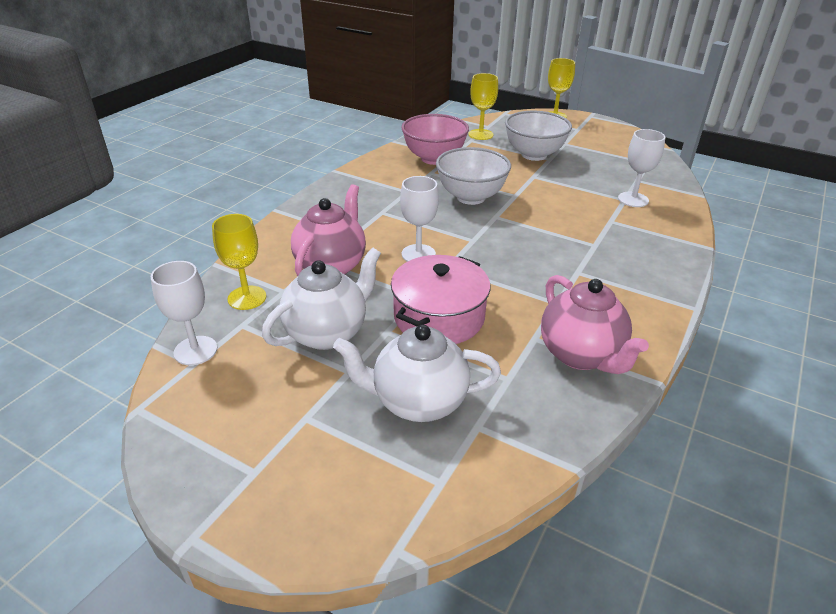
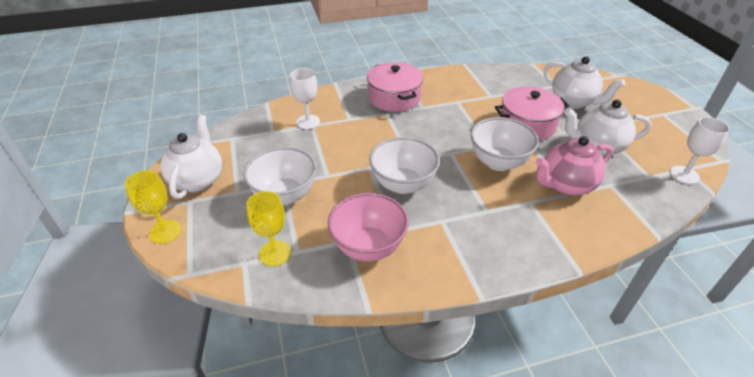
camera: 135 degrees left, 5 degrees up
(247, 298) = (640, 192): yellow goblet -> none
(418, 254) = (498, 162): white goblet -> white bowl
(581, 355) = (480, 82): pink teapot -> none
(600, 137) = (198, 180): none -> white teapot
(623, 265) = (394, 98): none -> pink pot

